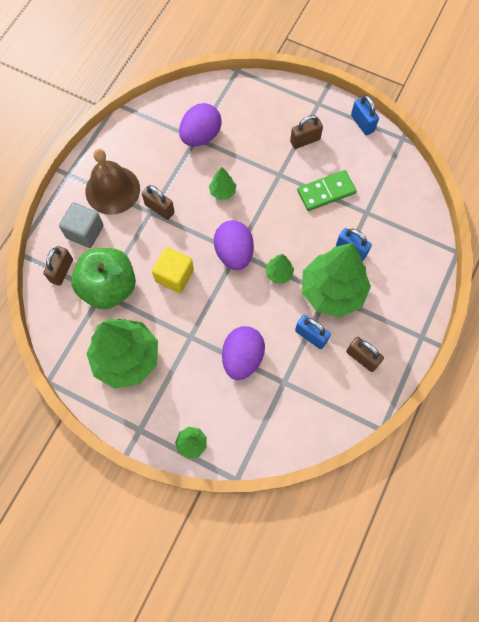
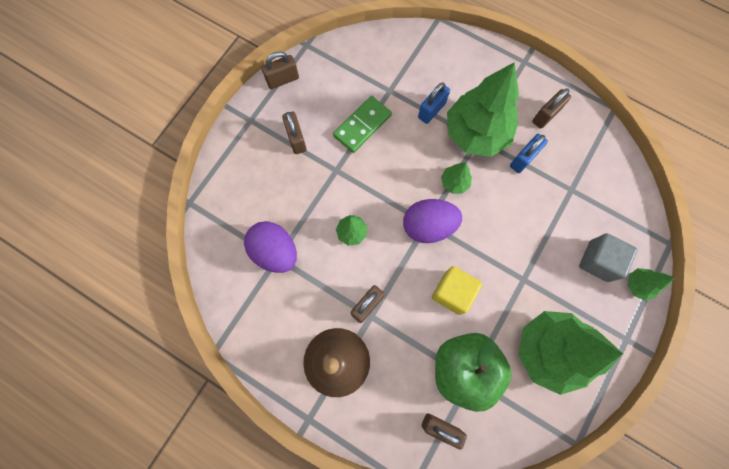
camera: 85 degrees left, 5 degrees up
(85, 232) = (391, 398): grey cube -> grey cube (598, 261)
(242, 358) = (546, 227): purple egg -> none
(326, 192) = (362, 125): green domino -> green domino turned 60 degrees clockwise
(362, 123) = (283, 80): blue padlock -> brown padlock

